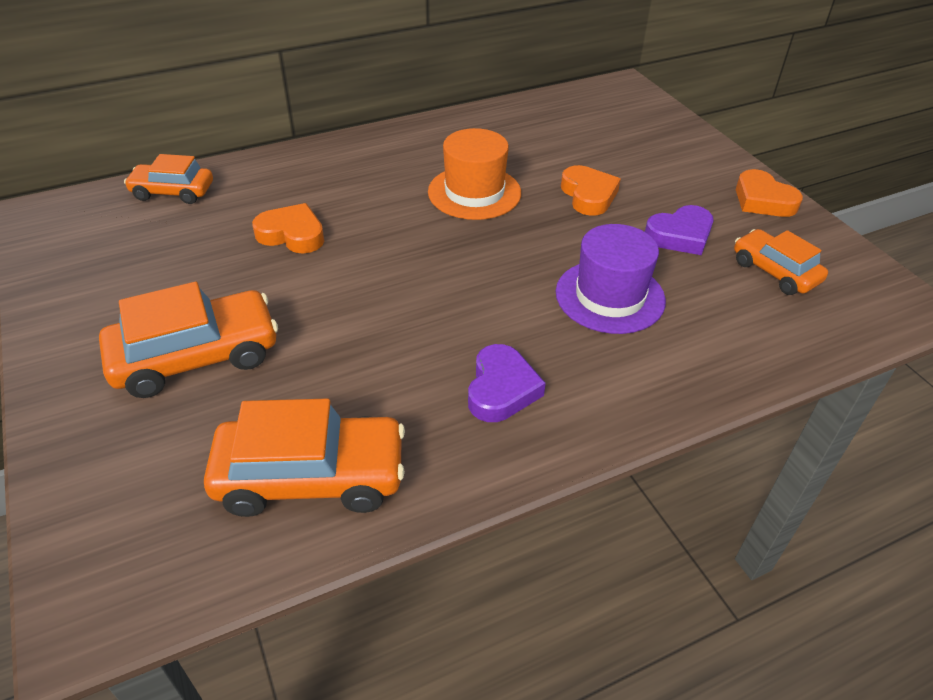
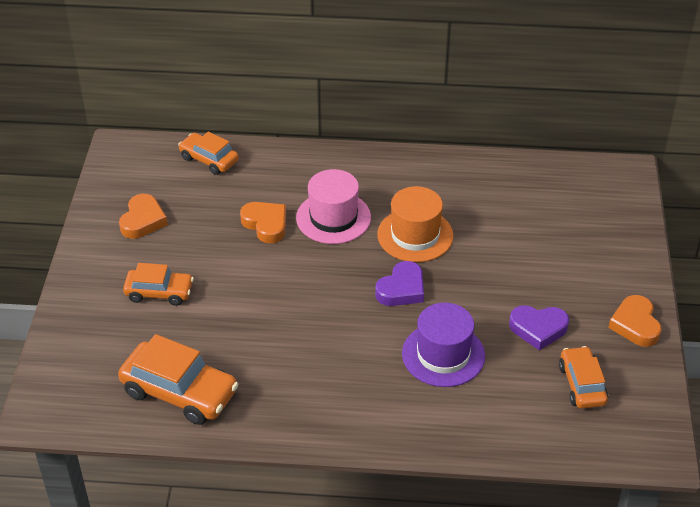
camera: 30 degrees right, 0 degrees up
(196, 356) = (159, 292): orange car -> orange car, size x0.62
(369, 204) = (333, 217): none -> pink hat
(501, 389) = (321, 387): purple heart -> purple heart (402, 289)
(588, 195) = (499, 269): orange heart -> orange heart (143, 220)

